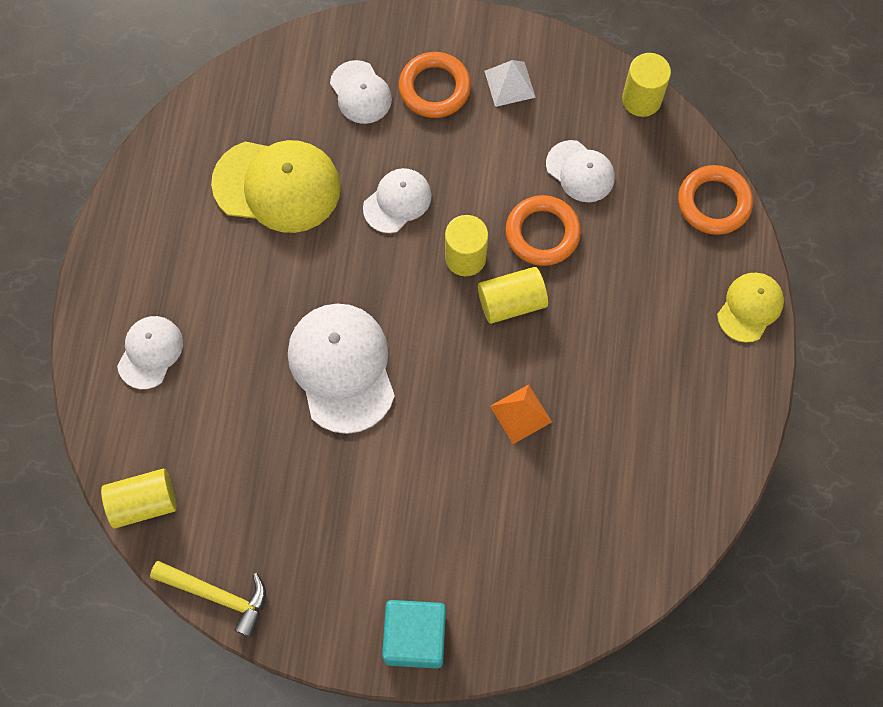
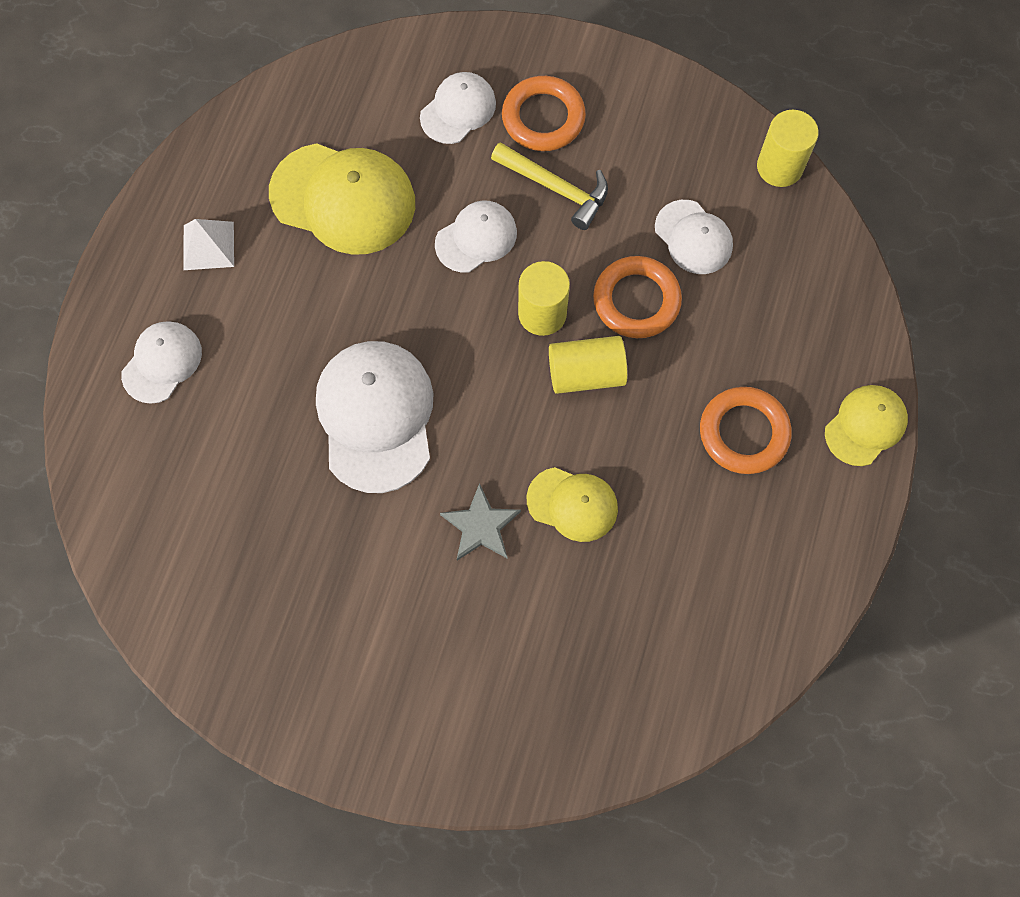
camera: 10 degrees right, 0 degrees up
(144, 502) = (119, 532): yellow cylinder -> none
(218, 595) = (181, 654): yellow hammer -> yellow hammer (556, 188)
(360, 92) = (458, 110): white cap -> white cap turned 120 degrees counterclockwise
(415, 637) = (399, 745): turquoise cube -> none
(448, 445) = (481, 526): none -> grey star
(509, 84) = (630, 126): white pyramid -> white pyramid (208, 245)
(521, 414) = (572, 504): orange pyramid -> yellow cap
(714, 203) = (843, 298): orange ring -> orange ring (744, 433)

